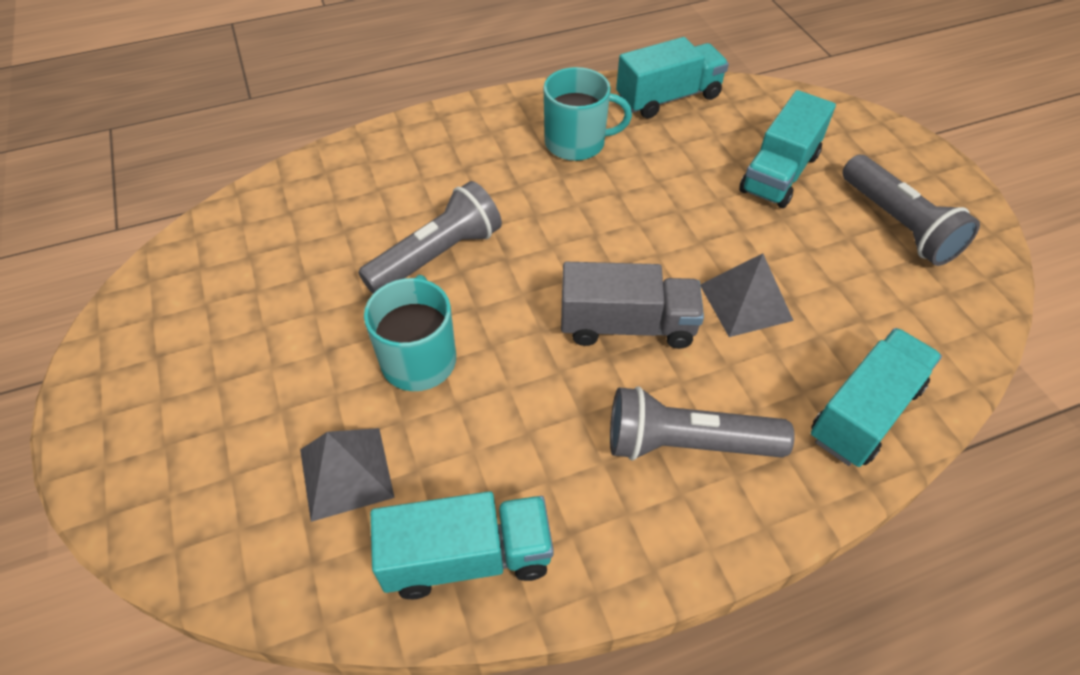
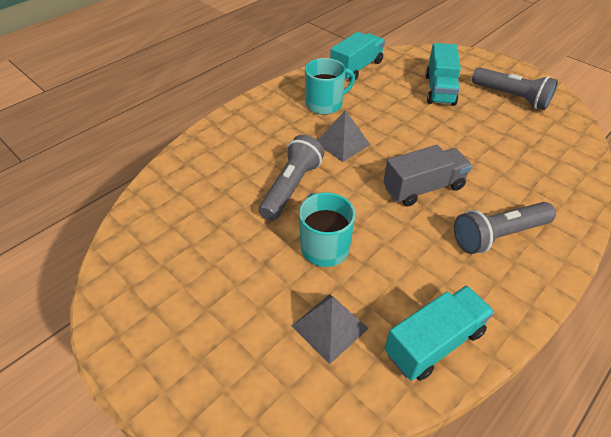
camera: 25 degrees left, 5 degrees down
(745, 302) = (471, 156): grey pyramid -> grey pyramid (342, 143)
(864, 412) = (565, 188): turquoise truck -> none

